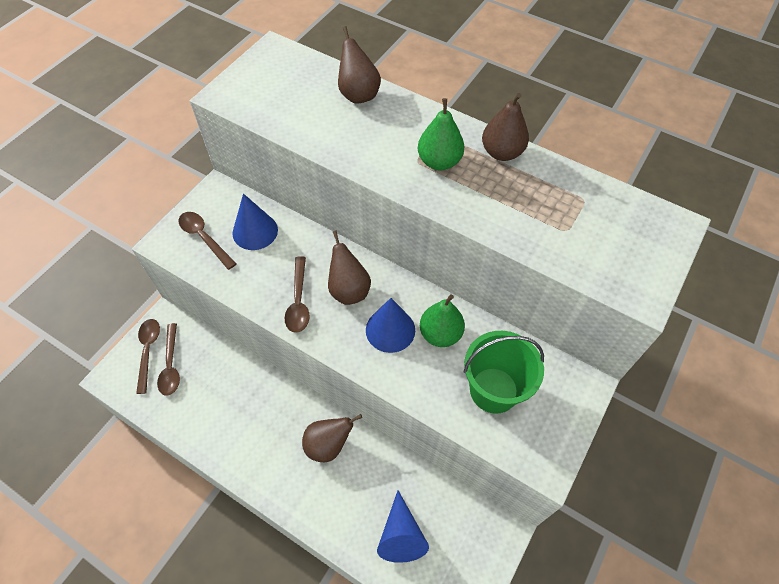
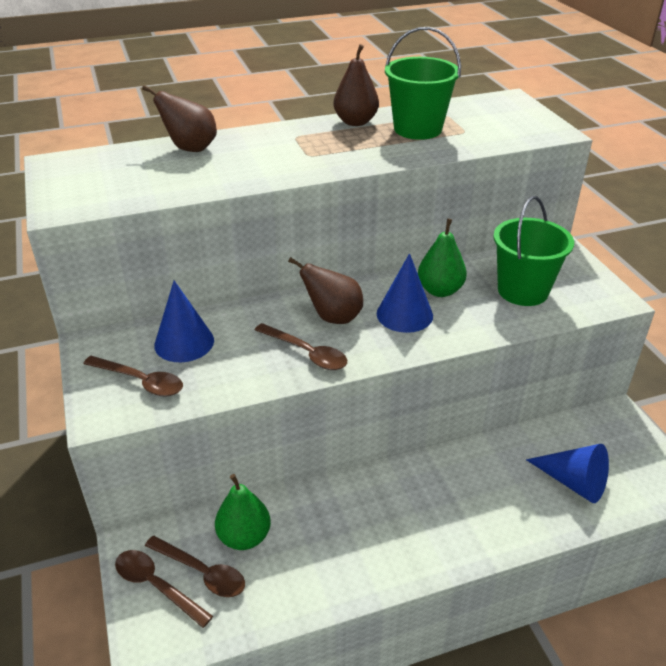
camera: 50 degrees left, 20 degrees down
(204, 238) = (140, 381): brown spoon -> brown spoon turned 150 degrees counterclockwise
(328, 445) = (435, 484): brown pear -> none
(439, 162) = (325, 147): green pear -> green pear (244, 537)
(534, 197) = (417, 129): none -> green bucket

